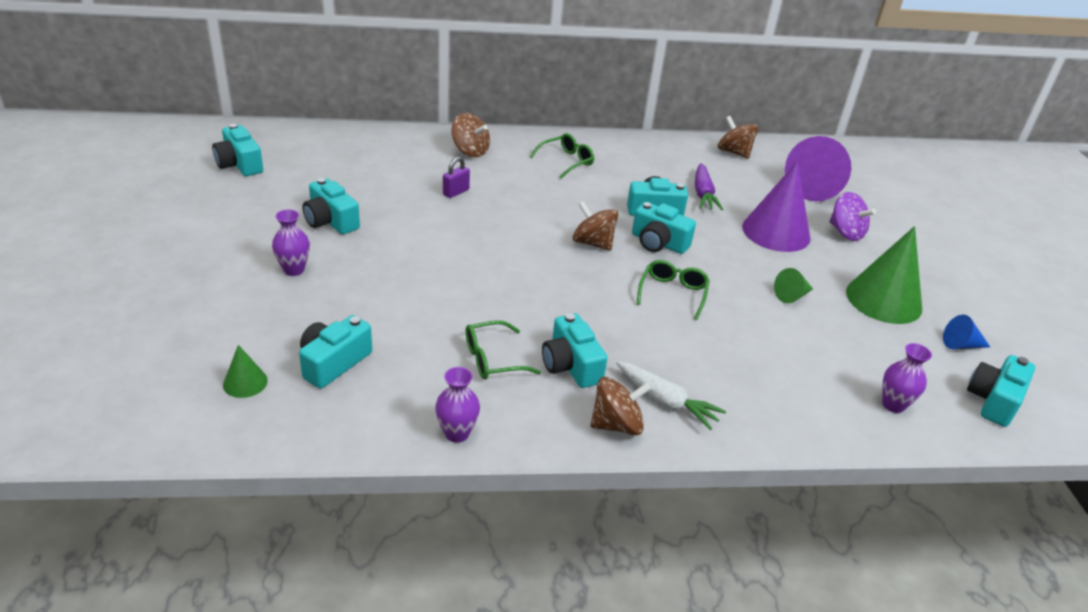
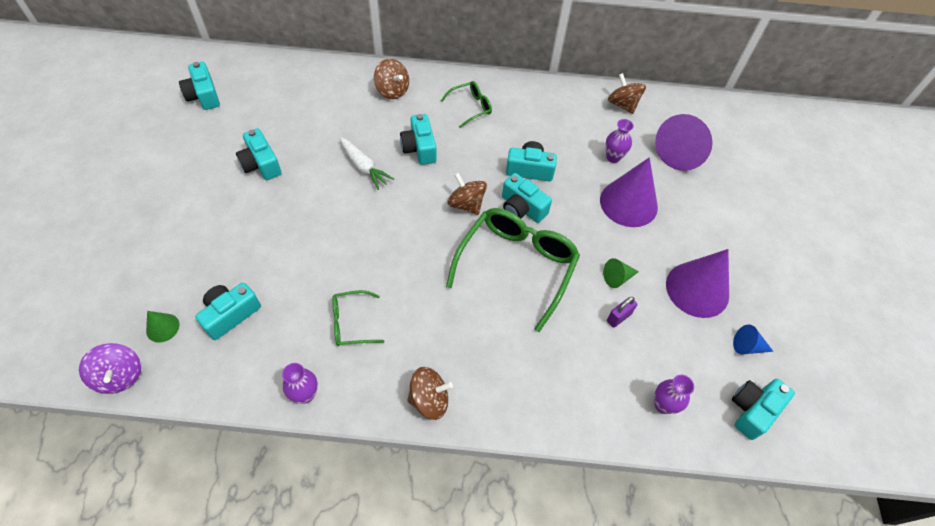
camera: 10 degrees right, 20 degrees up
(294, 270) = (221, 215): purple vase -> purple vase (613, 157)
(456, 192) = (368, 138): purple padlock -> purple padlock (618, 317)
(571, 365) = (411, 335): turquoise camera -> turquoise camera (419, 148)
(666, 402) = (476, 381): white carrot -> white carrot (364, 167)
(672, 293) = (516, 266): green glasses -> green glasses, size x2.02
(703, 194) = (578, 154): purple carrot -> none
(845, 232) = (691, 208): purple spinning top -> purple spinning top (120, 376)
(883, 300) = (697, 289): green cone -> purple cone

